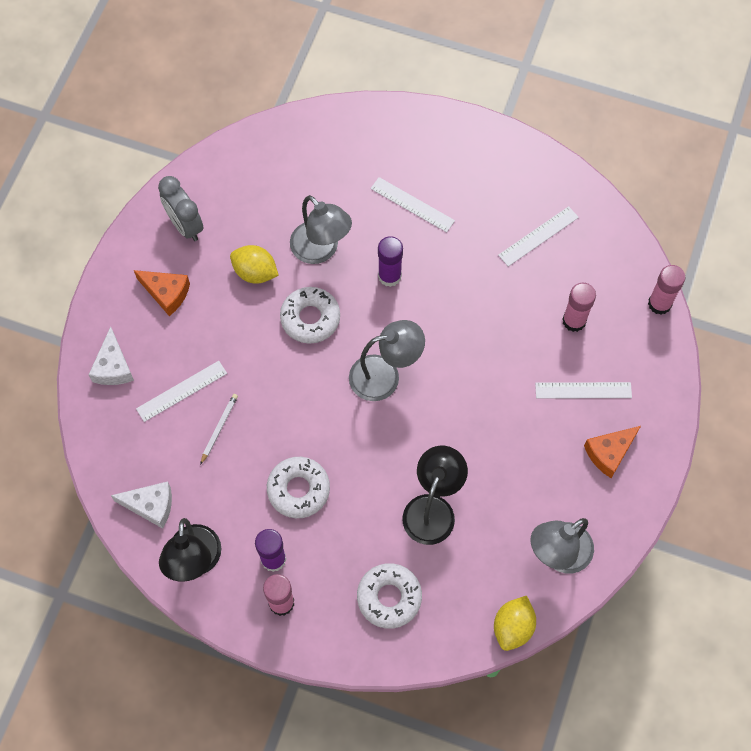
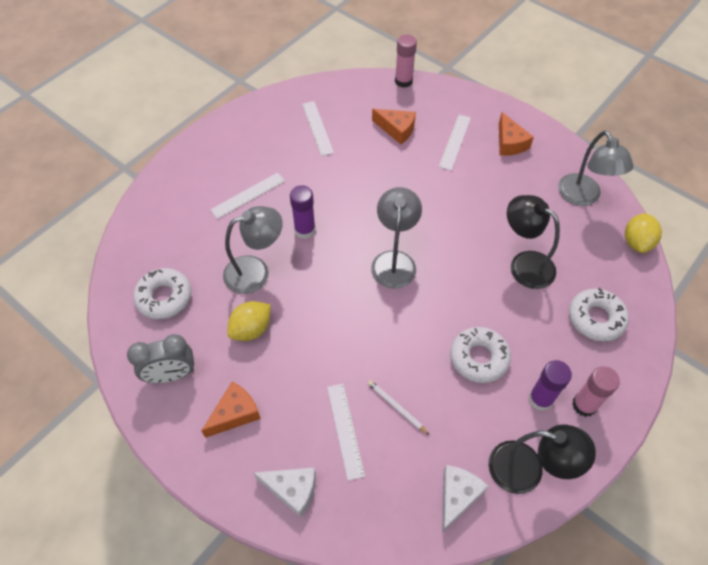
camera: 70 degrees left, 10 degrees down
(310, 318) = (317, 299): white donut -> white donut (164, 297)
(513, 627) = (636, 242): yellow lemon -> yellow lemon turned 60 degrees clockwise
(574, 321) = (396, 129): pink glue stick -> orange cheese

